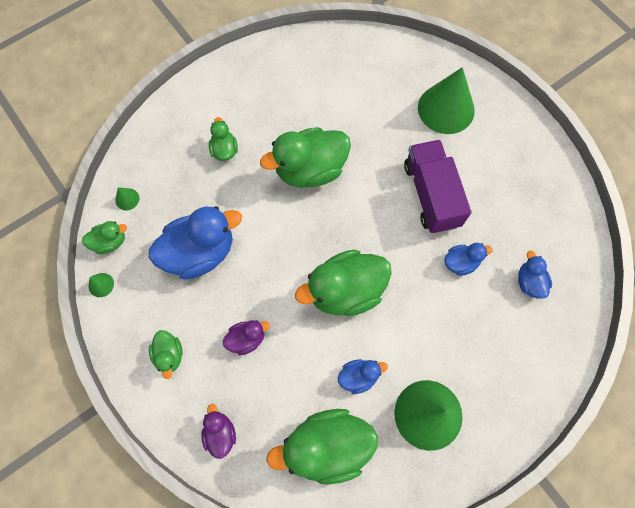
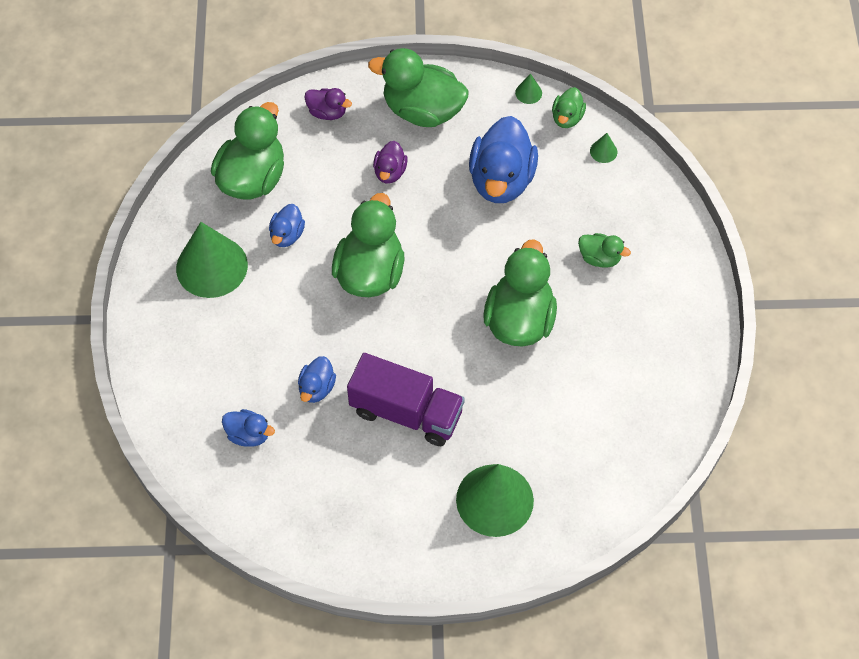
camera: 125 degrees right, 10 degrees down
(169, 355) = (422, 110): green duck -> green duck, size x2.01

